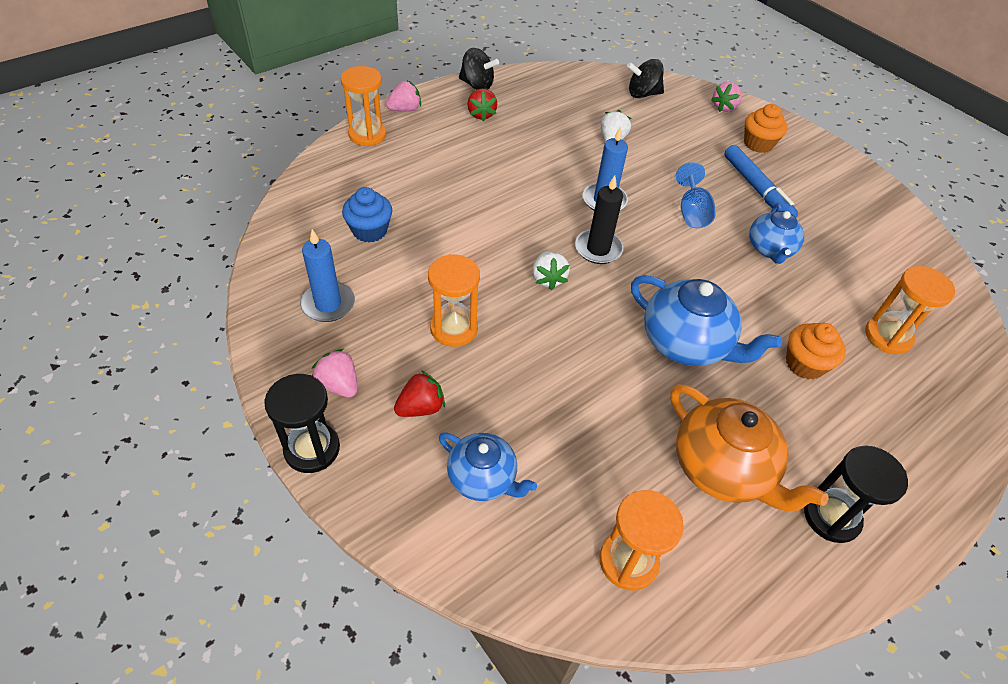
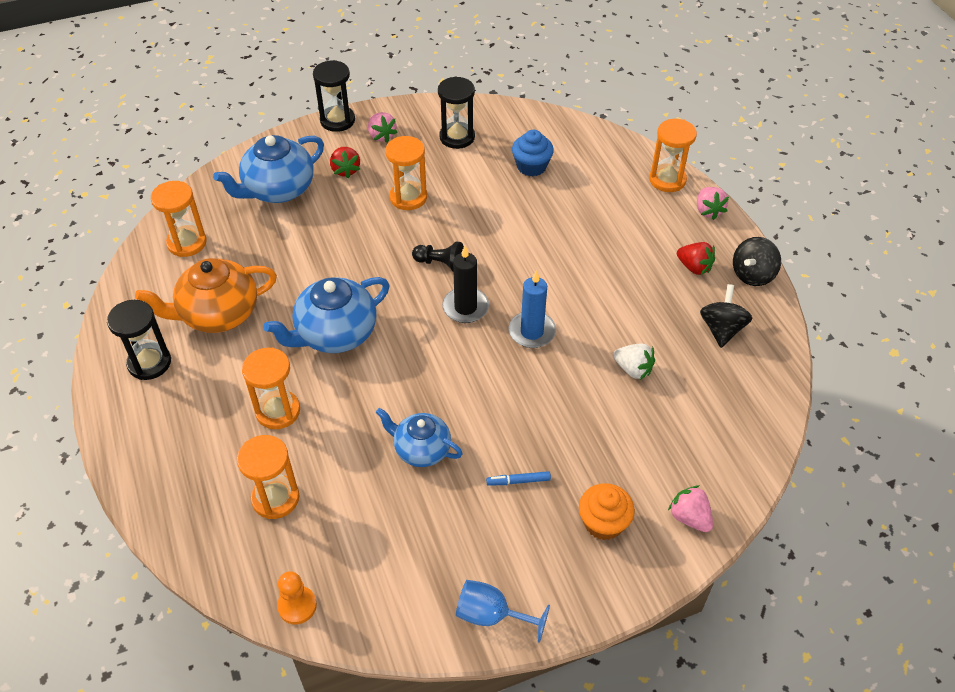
camera: 110 degrees right, 0 degrees up
(328, 304) = (457, 137): blue candle -> black hourglass
(339, 385) = (381, 136): pink strawberry -> pink strawberry turned 90 degrees clockwise
(481, 114) = (694, 267): red strawberry -> red strawberry turned 150 degrees counterclockwise
(483, 478) = (278, 190): blue teapot -> blue teapot, size x1.57
(548, 279) = (440, 263): white strawberry -> black pawn
(642, 94) = (726, 432): black spinning top -> black spinning top (721, 329)
(692, 212) = (495, 401): blue goblet -> blue goblet (492, 615)
(757, 189) = (518, 481): blue marker -> blue marker, size x0.49
(804, 364) = (278, 411): orange cupcake -> orange hourglass
(956, 294) = (297, 606): none -> orange pawn

